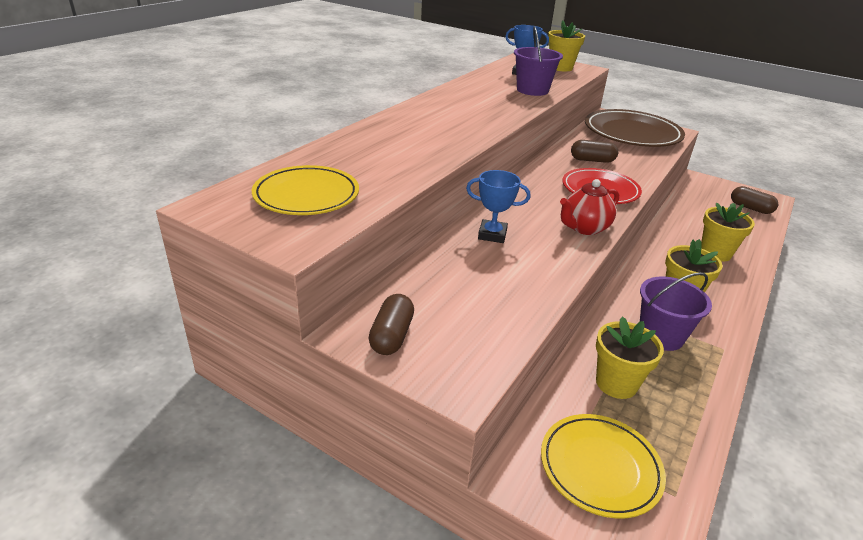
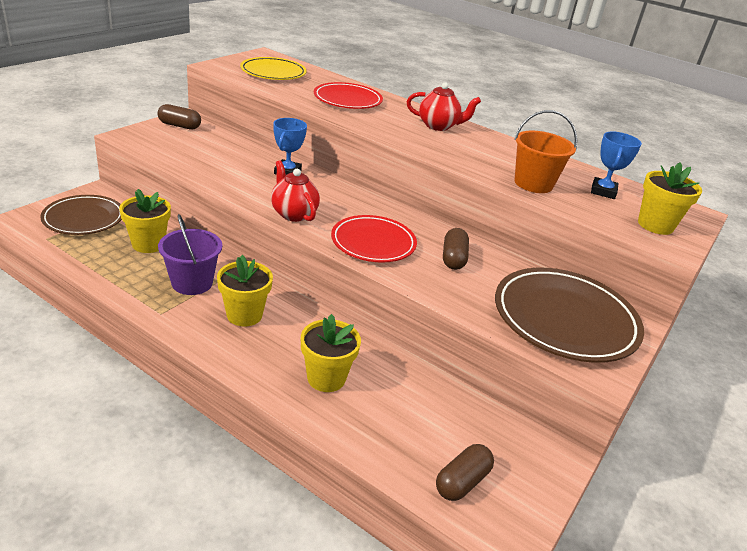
camera: 90 degrees right, 0 degrees up
(390, 149) = (347, 100): none -> red plate
(436, 111) = (438, 126): none -> red teapot
(532, 90) = (533, 184): purple bucket -> orange bucket
(600, 467) = (84, 218): yellow plate -> brown plate

